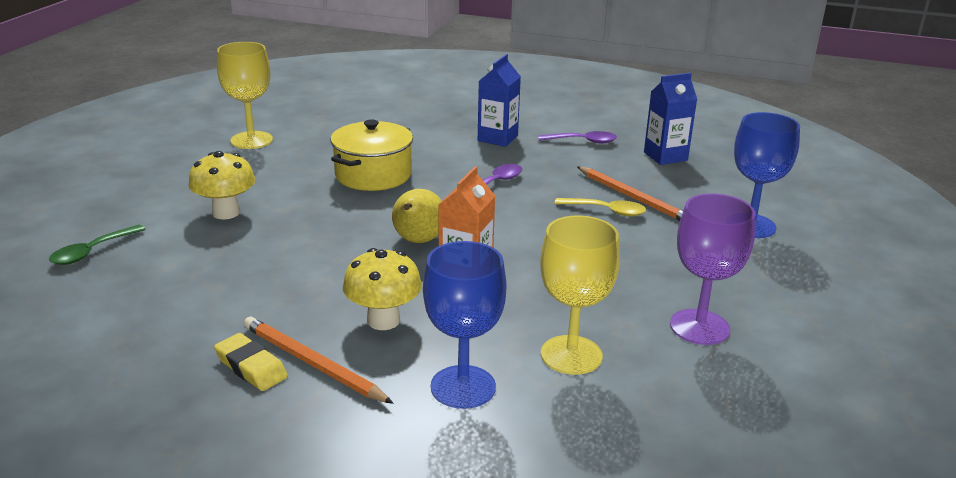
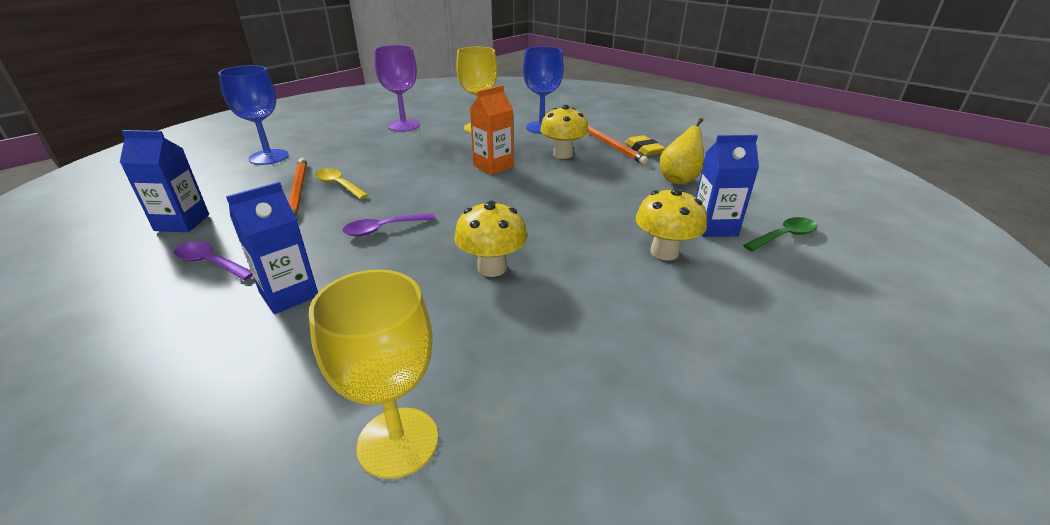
camera: 155 degrees left, 5 degrees up
(168, 247) = (714, 227): none -> blue carton
(251, 140) = (630, 390): yellow goblet -> yellow goblet (398, 442)
(373, 175) = (492, 268): yellow pot -> yellow mushroom
(418, 241) = (505, 192): yellow pear -> yellow pear (679, 179)

